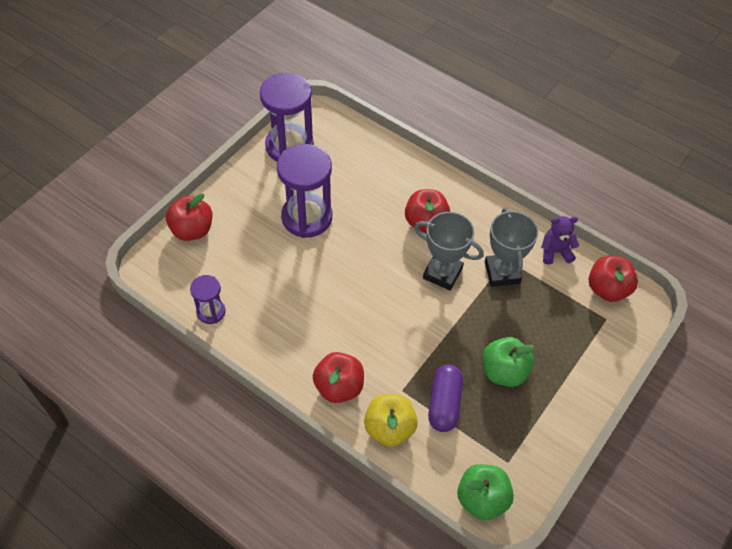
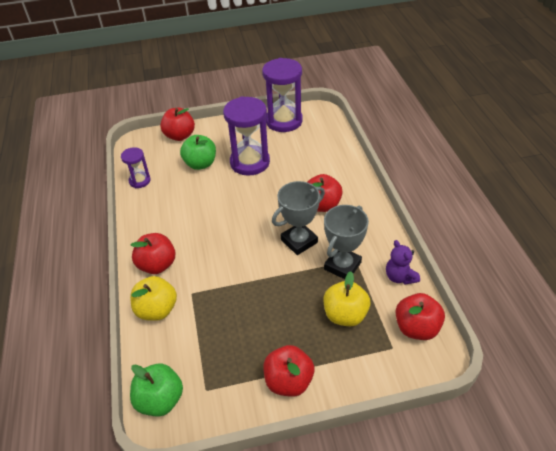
camera: 45 degrees right, 10 degrees down
(442, 273) = (299, 241): grey trophy -> grey trophy turned 75 degrees clockwise
(444, 404) = (207, 320): purple capsule -> none
(504, 371) = (271, 329): green apple -> green apple (200, 164)
(547, 316) = (345, 315): none -> yellow apple
(555, 252) = (400, 277): purple teddy bear -> purple teddy bear turned 150 degrees counterclockwise
(561, 404) = (288, 381): none -> red apple

